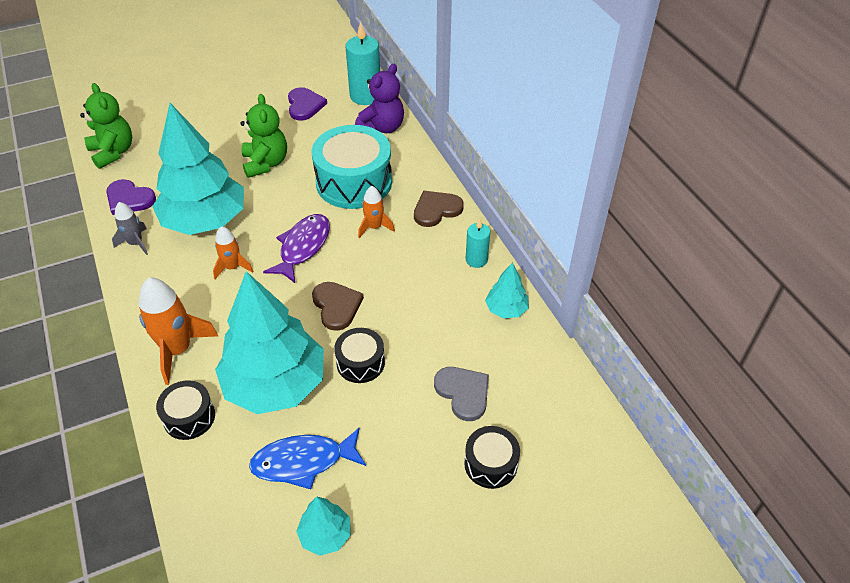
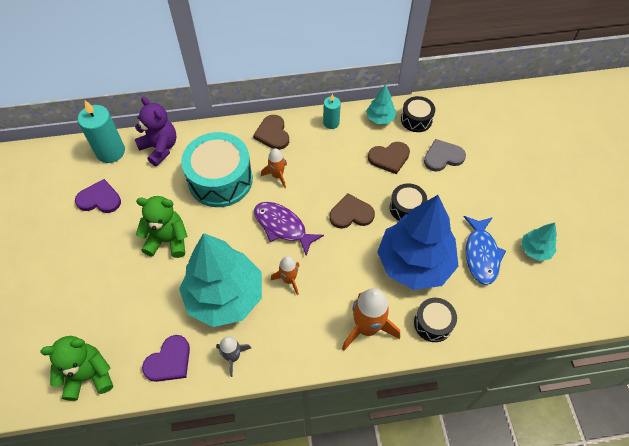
camera: 75 degrees left, 10 degrees up
(275, 384) = (414, 263): turquoise tree -> blue tree
(439, 330) = (389, 158): none -> brown heart
(490, 464) = (496, 156): black drum -> black drum (416, 120)

